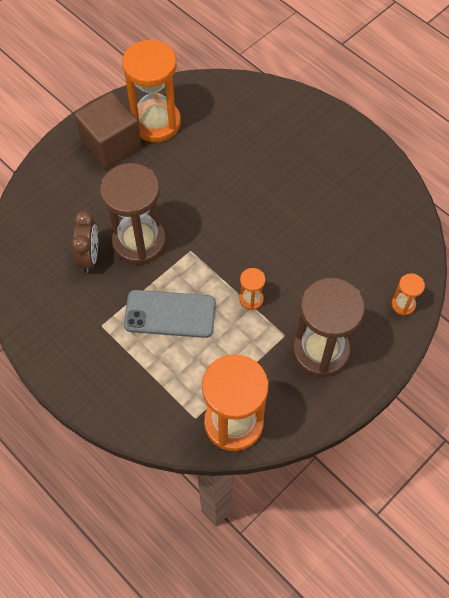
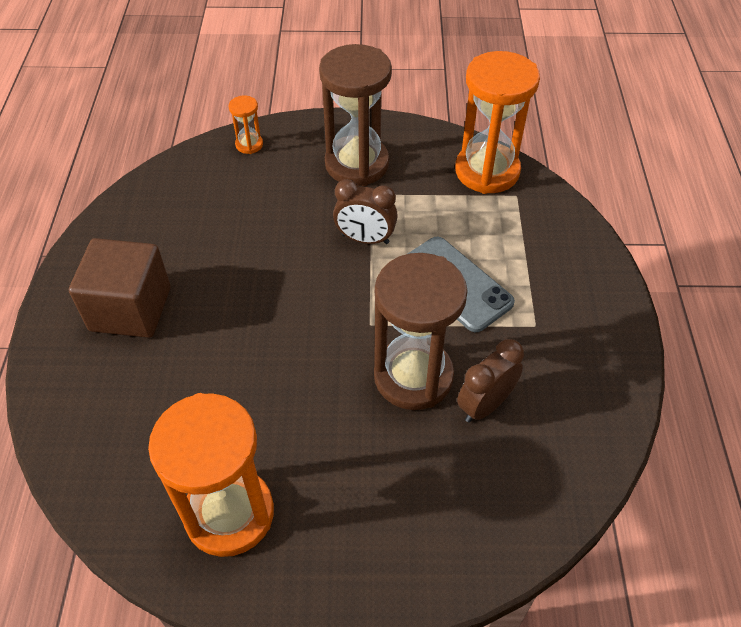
camera: 135 degrees left, 10 degrees down
(111, 144) = (318, 534): brown cube -> brown cube (130, 309)
(251, 299) = (365, 239): orange hourglass -> brown clock

